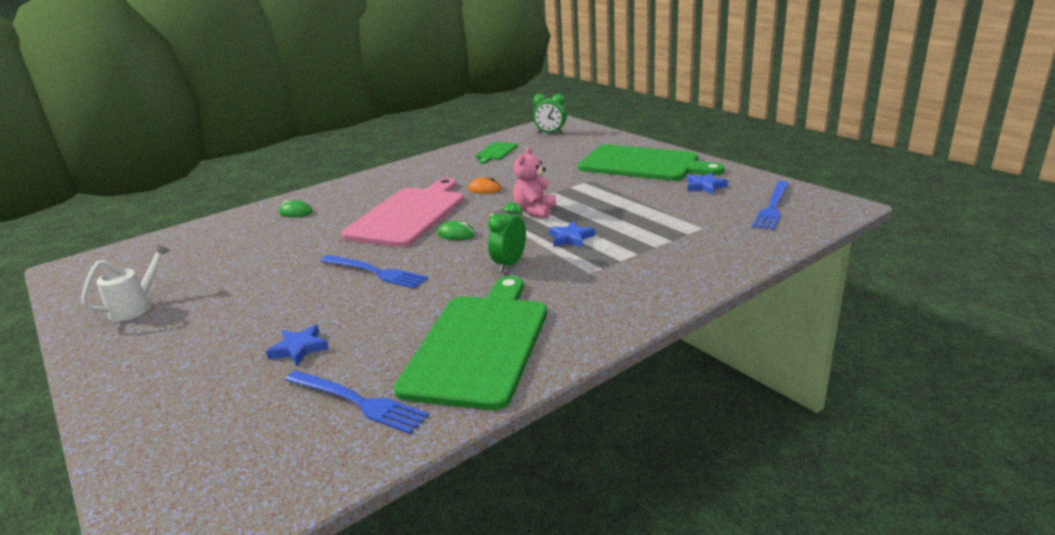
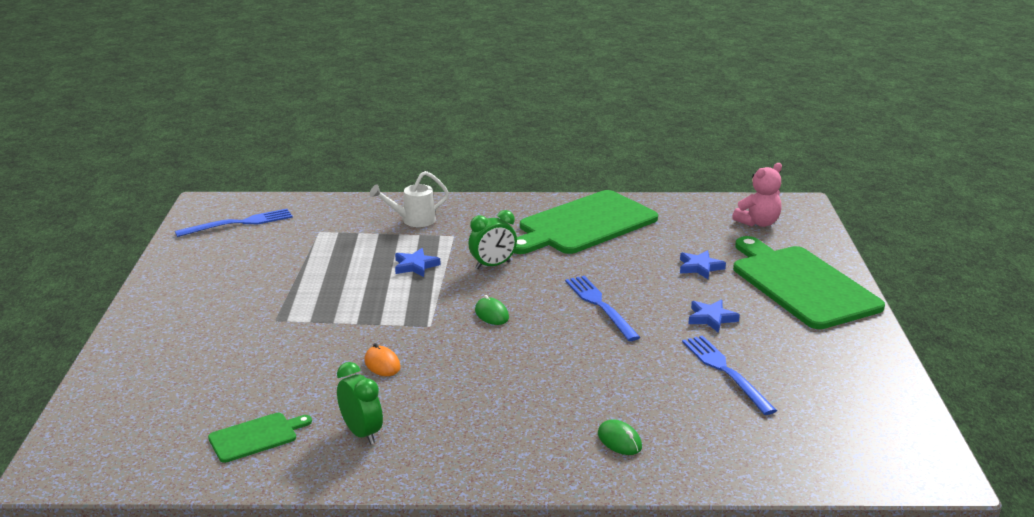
camera: 145 degrees left, 0 degrees up
(137, 306) = (833, 365): white watering can -> white watering can (413, 221)
(357, 401) = (681, 225): blue fork -> blue fork (726, 372)
(409, 215) = (502, 364): pink cutting board -> none
(535, 211) = (391, 306): pink teddy bear -> pink teddy bear (758, 223)
(550, 133) = (122, 442): green clock -> green clock (361, 433)
(643, 164) = (190, 315): green cutting board -> green cutting board (801, 284)
(705, 186) = (222, 262): blue star -> blue star (711, 318)

